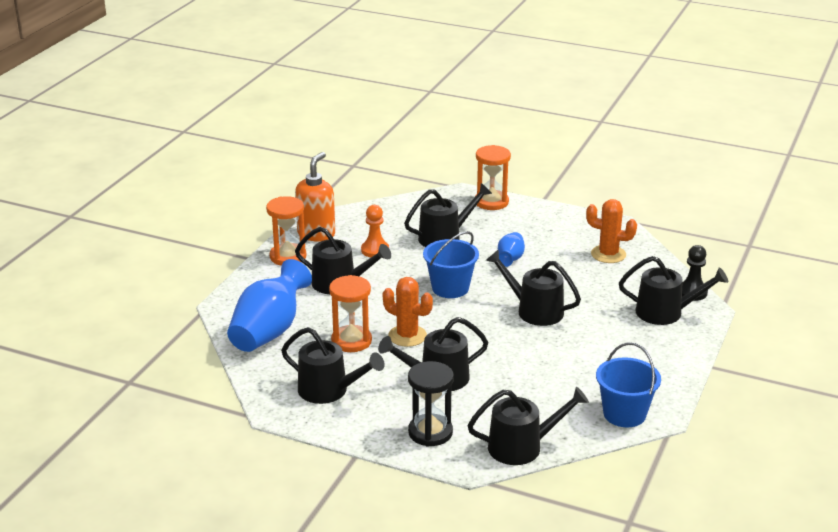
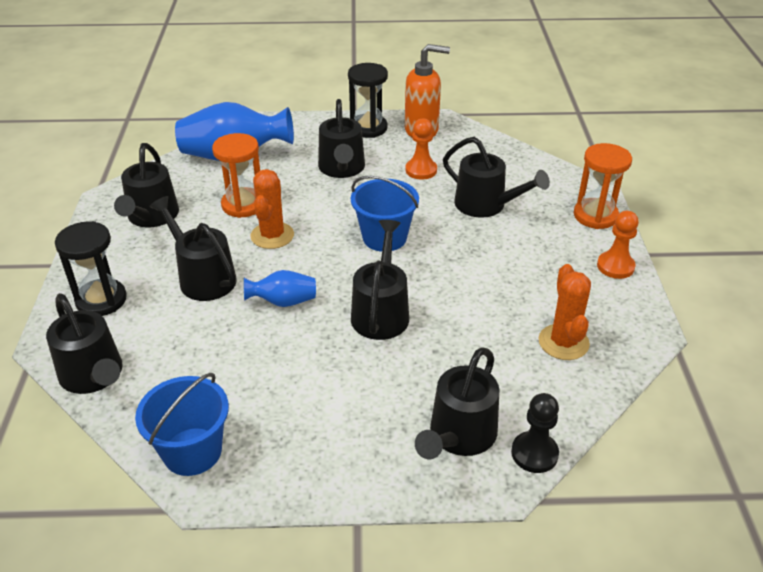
camera: 65 degrees right, 10 degrees up
(288, 257) = (368, 128): orange hourglass -> black hourglass
(510, 259) = (480, 263): blue vase -> blue vase (283, 302)
(550, 213) = (615, 266): none -> orange pawn
(665, 312) = (459, 436): black watering can -> black watering can turned 45 degrees clockwise

